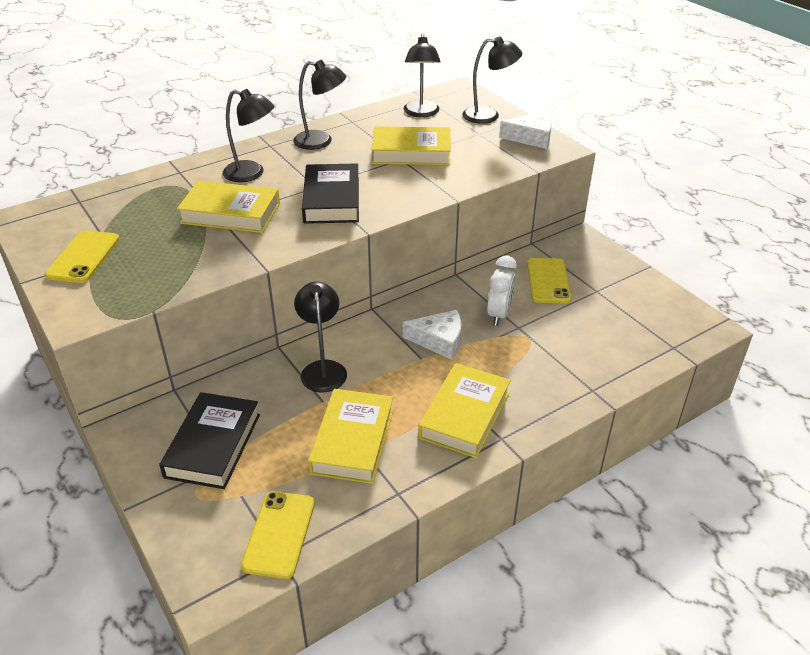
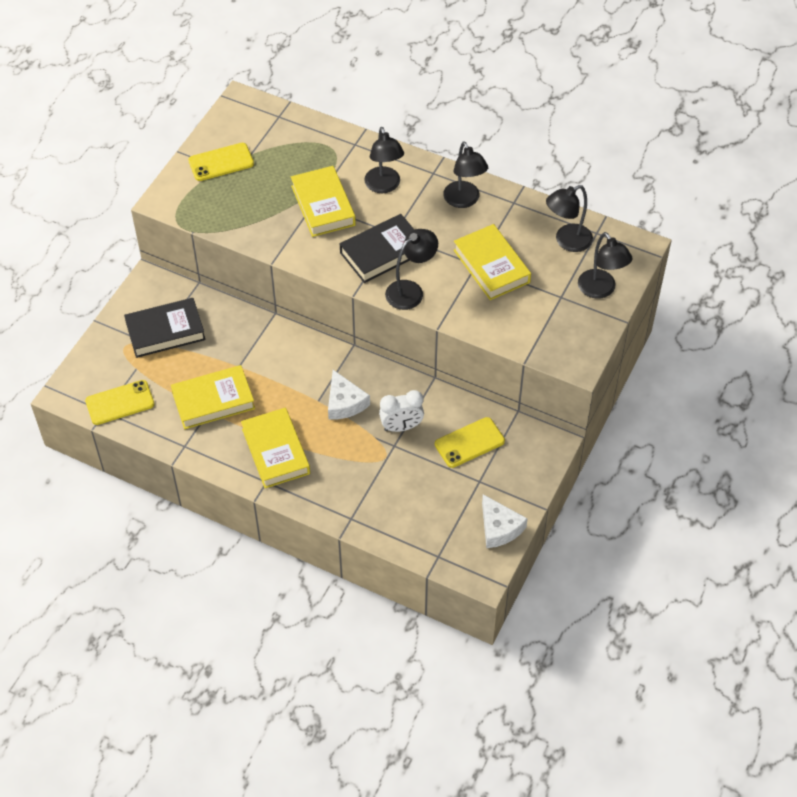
camera: 60 degrees right, 15 degrees up
(323, 369) = (269, 350): black lamp -> black lamp (411, 290)
(464, 415) = (275, 451): yellow book -> yellow book turned 75 degrees clockwise
(531, 137) = (582, 336): white cheese -> white cheese (499, 528)

